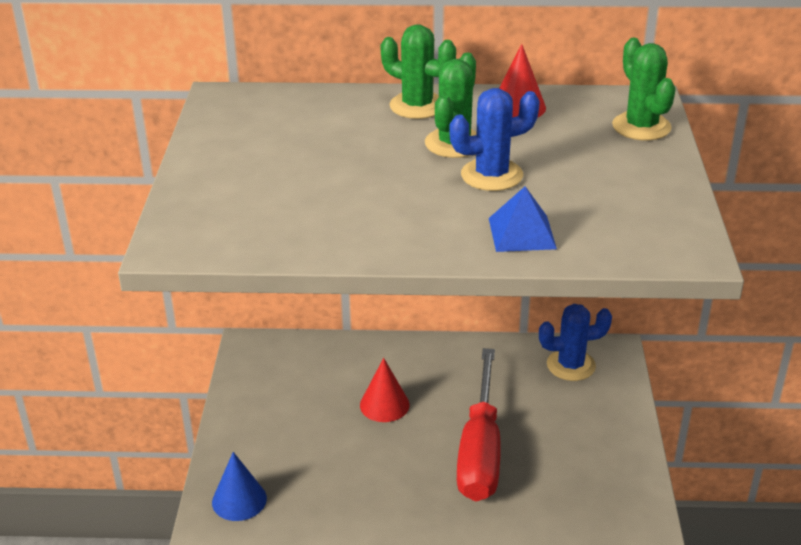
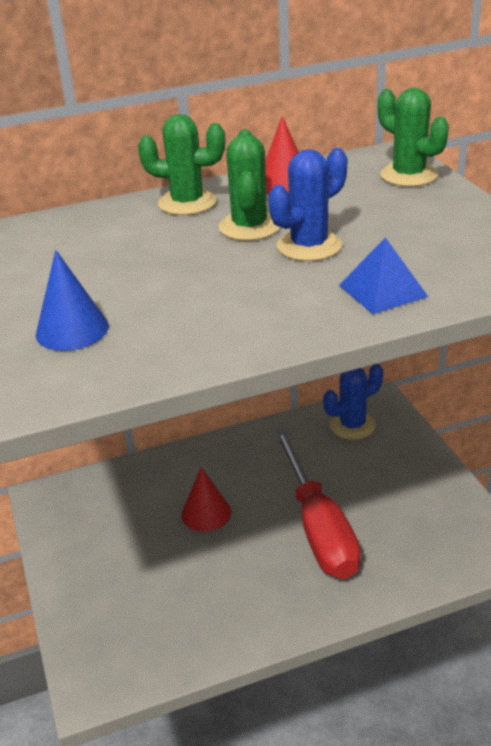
camera: 20 degrees left, 0 degrees up
(239, 500) = (110, 659): blue cone -> blue cone (72, 330)

